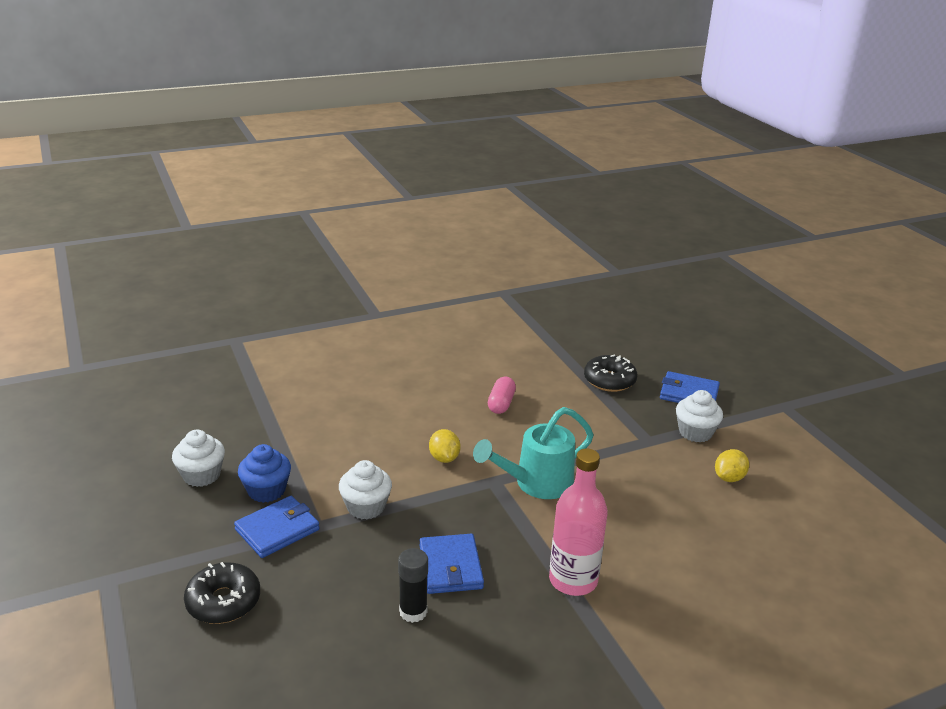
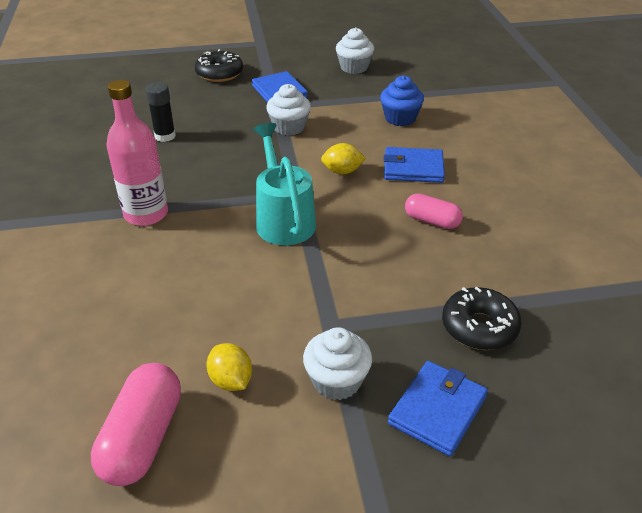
camera: 105 degrees right, 10 degrees up
(266, 490) = (326, 90): blue cupcake -> blue cupcake (400, 118)
(450, 567) = (199, 157): blue wallet -> blue wallet (413, 168)
(802, 507) = (143, 438): none -> pink capsule

